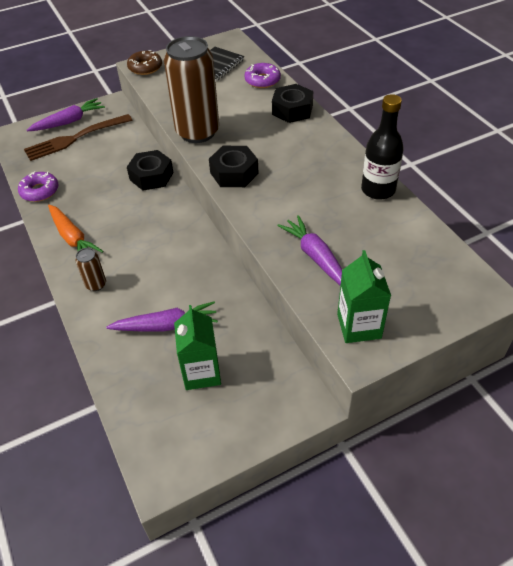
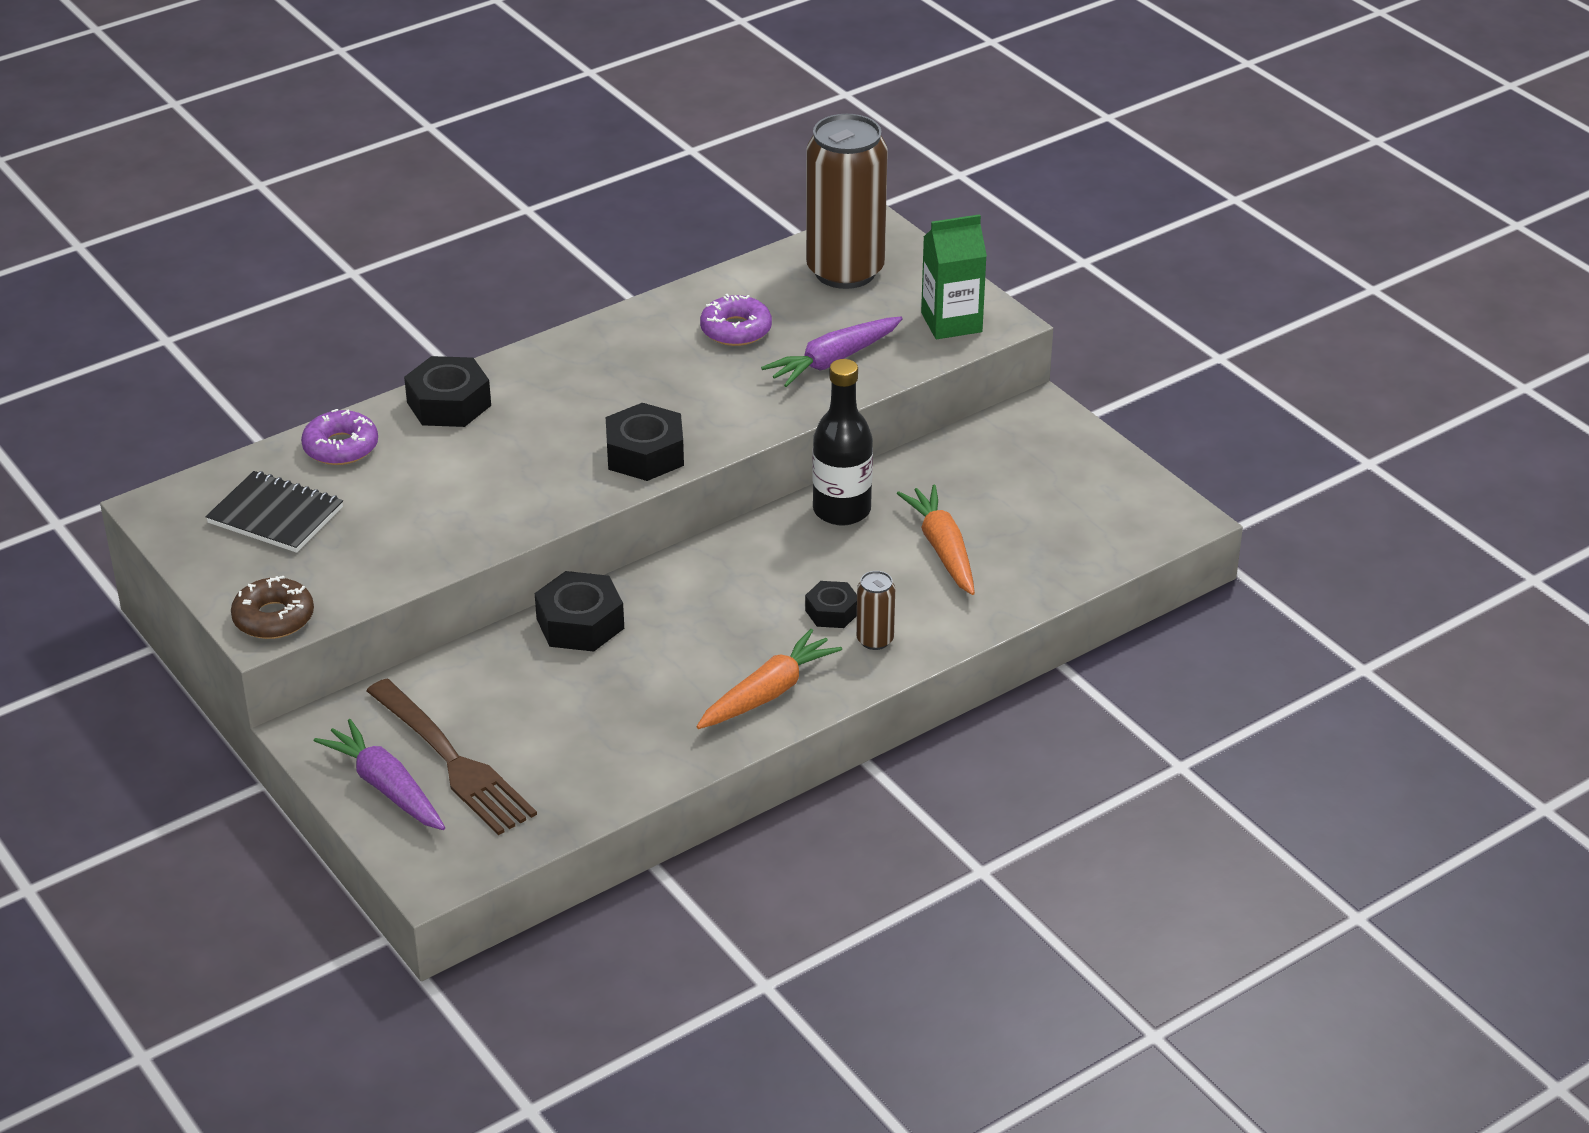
camera: 100 degrees left, 10 degrees down
(40, 191) = (638, 772): purple donut -> purple donut (736, 330)
(126, 268) = (832, 612): none -> black nut
(166, 325) = (942, 549): purple carrot -> orange carrot
(197, 132) = (524, 510): brown can -> brown can (845, 271)
(201, 372) = (1017, 504): green carton -> none
(378, 190) = (674, 309): black bottle -> black bottle (841, 510)

